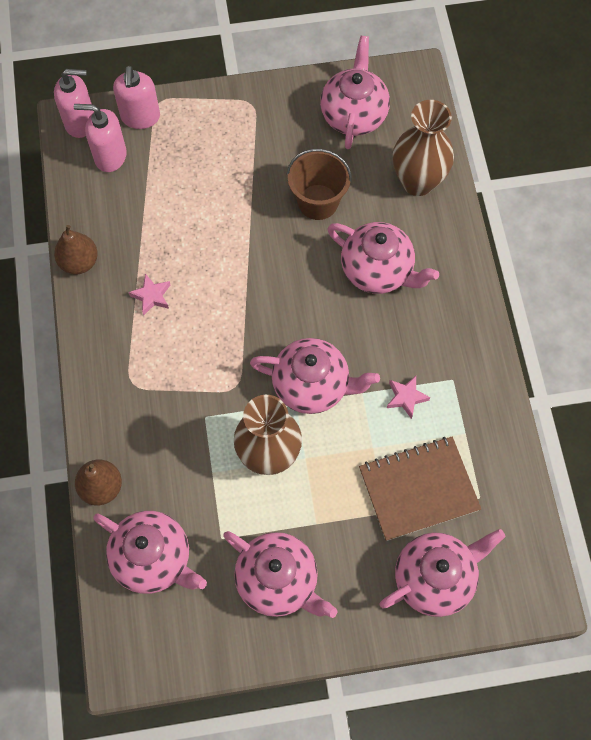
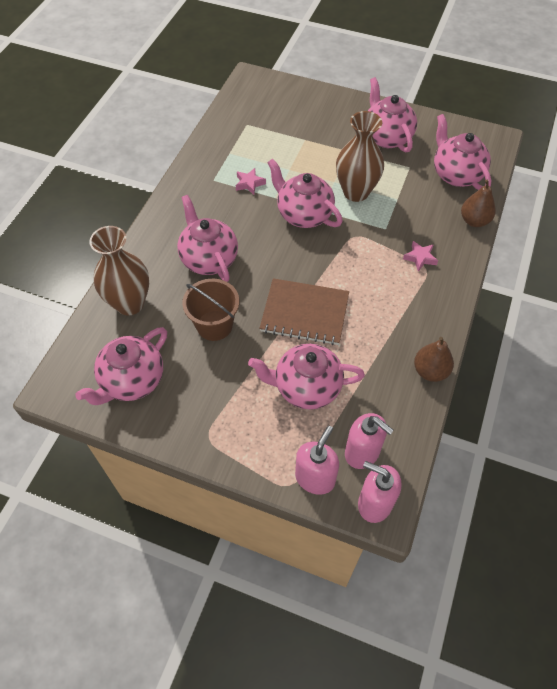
camera: 150 degrees left, 10 degrees down
(151, 296) = (384, 318): pink star -> pink star (420, 258)
(418, 489) = (278, 141): brown notebook -> brown notebook (304, 313)
(435, 578) = (299, 105): pink teapot -> pink teapot (306, 387)

